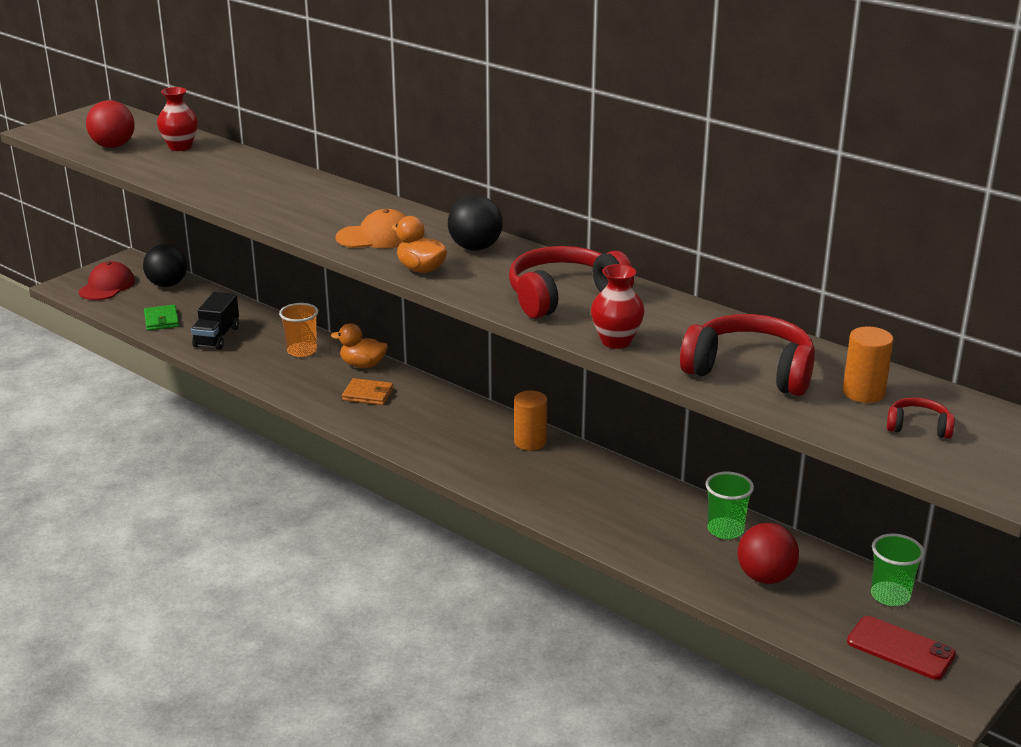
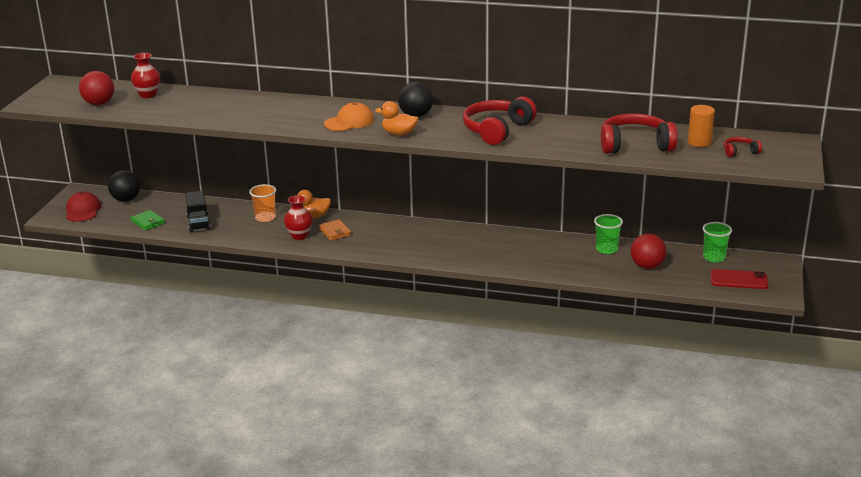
camera: 25 degrees left, 0 degrees up
(368, 394) = (335, 232): orange wallet -> orange wallet turned 75 degrees clockwise
(530, 442) = (458, 233): orange cylinder -> none
(616, 341) = (551, 146): red vase -> red vase (299, 236)

